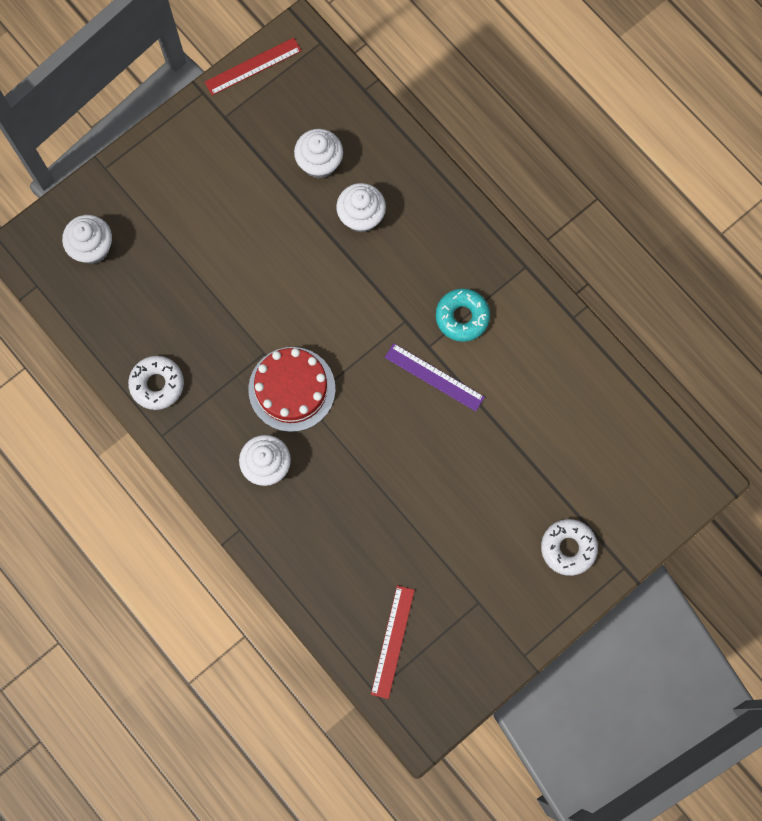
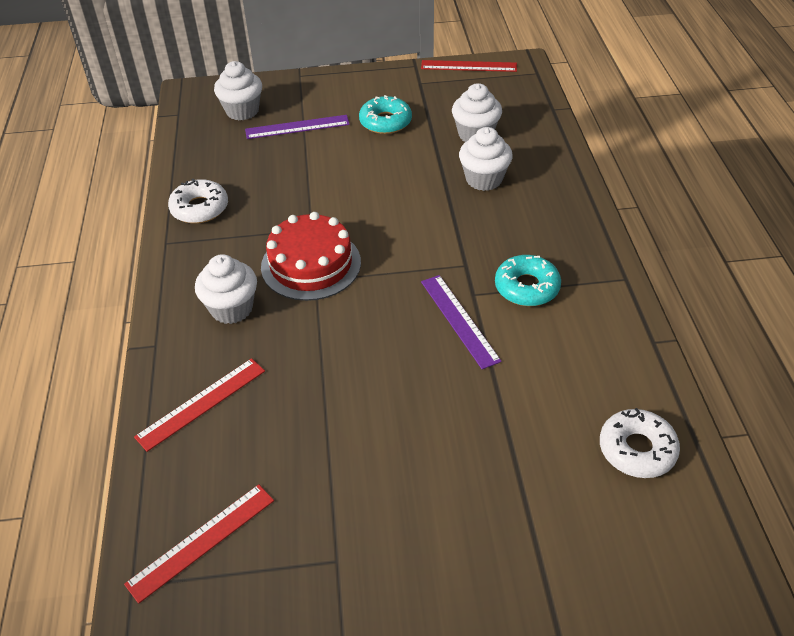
camera: 35 degrees right, 30 degrees down
(159, 241) = (297, 127): none -> purple ruler
(232, 190) = (385, 122): none -> turquoise donut
(312, 553) = (201, 403): none -> red ruler
(568, 548) = (495, 566): white donut -> white donut (637, 449)

